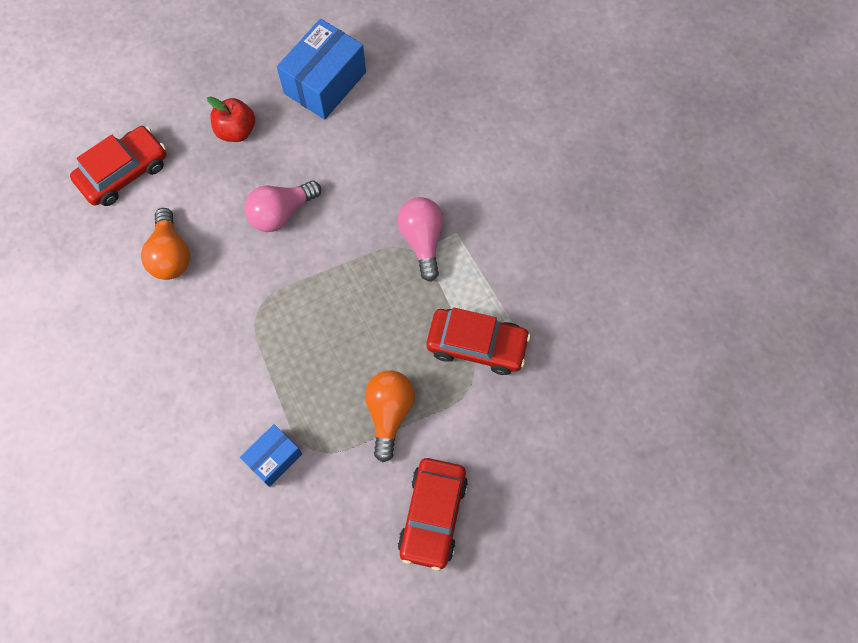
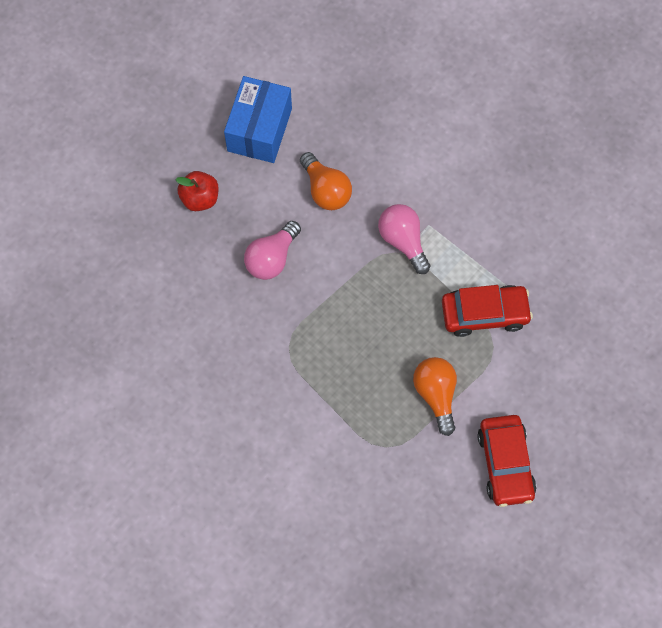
camera: 20 degrees left, 0 degrees up
(123, 172) = (116, 269): red car -> none
(170, 255) = (192, 327): orange light bulb -> orange light bulb (326, 190)
(274, 458) = (357, 465): blue box -> none

